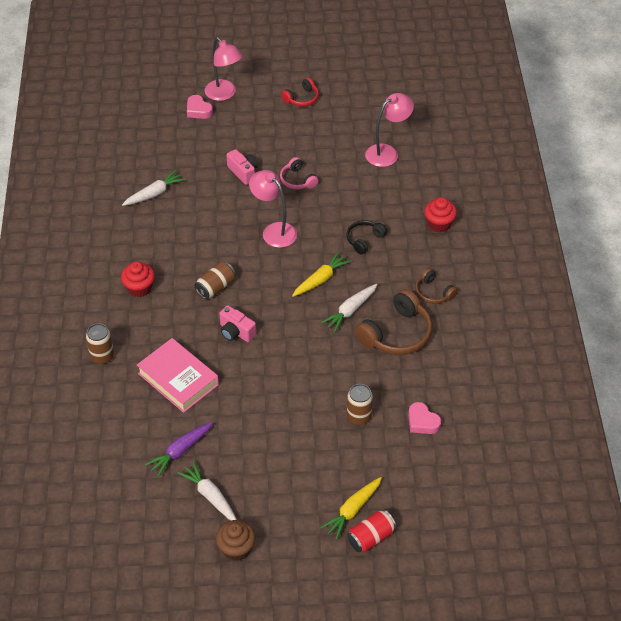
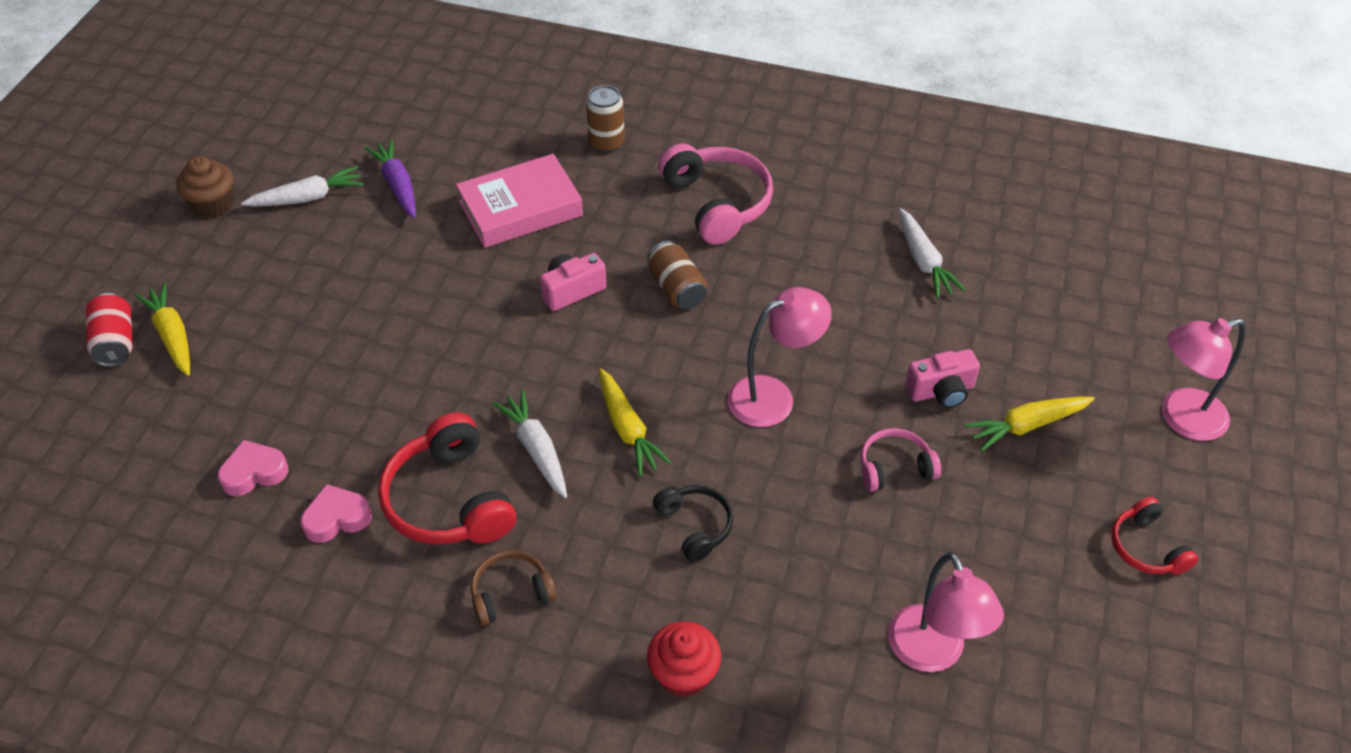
camera: 110 degrees right, 0 degrees up
(139, 288) = (717, 203): red cupcake -> pink headphones
(198, 110) = (1137, 368): pink heart -> pink heart (337, 518)
(251, 141) = (1026, 426): none -> yellow carrot
(359, 416) = (320, 393): brown can -> none
(397, 334) = (449, 500): brown headphones -> red headphones

